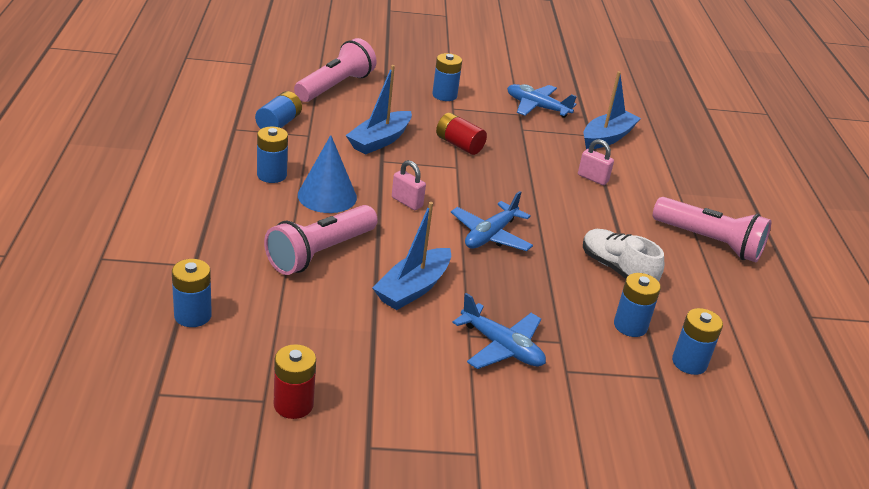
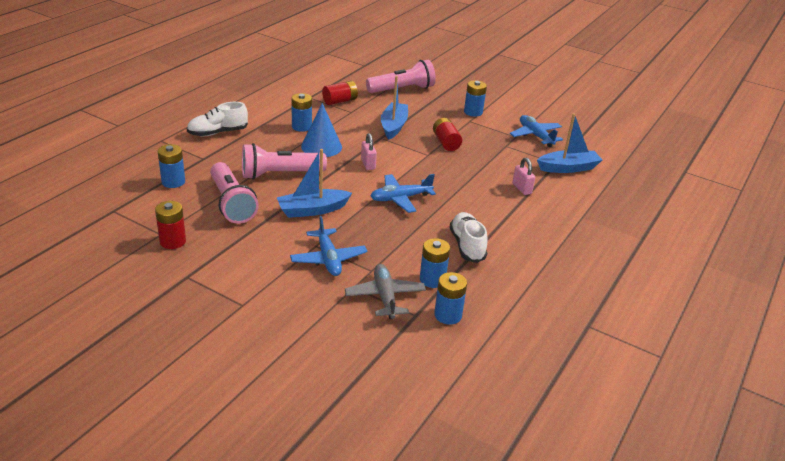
camera: 35 degrees right, 0 degrees up
(170, 219) = (218, 133): none -> white shoe
(279, 123) = (340, 101): blue battery -> red battery
(380, 140) = (393, 126): blue boat -> blue boat turned 120 degrees clockwise
(610, 369) = (385, 297): none -> grey plane
(710, 242) = (565, 254): pink flashlight -> pink flashlight (232, 203)

